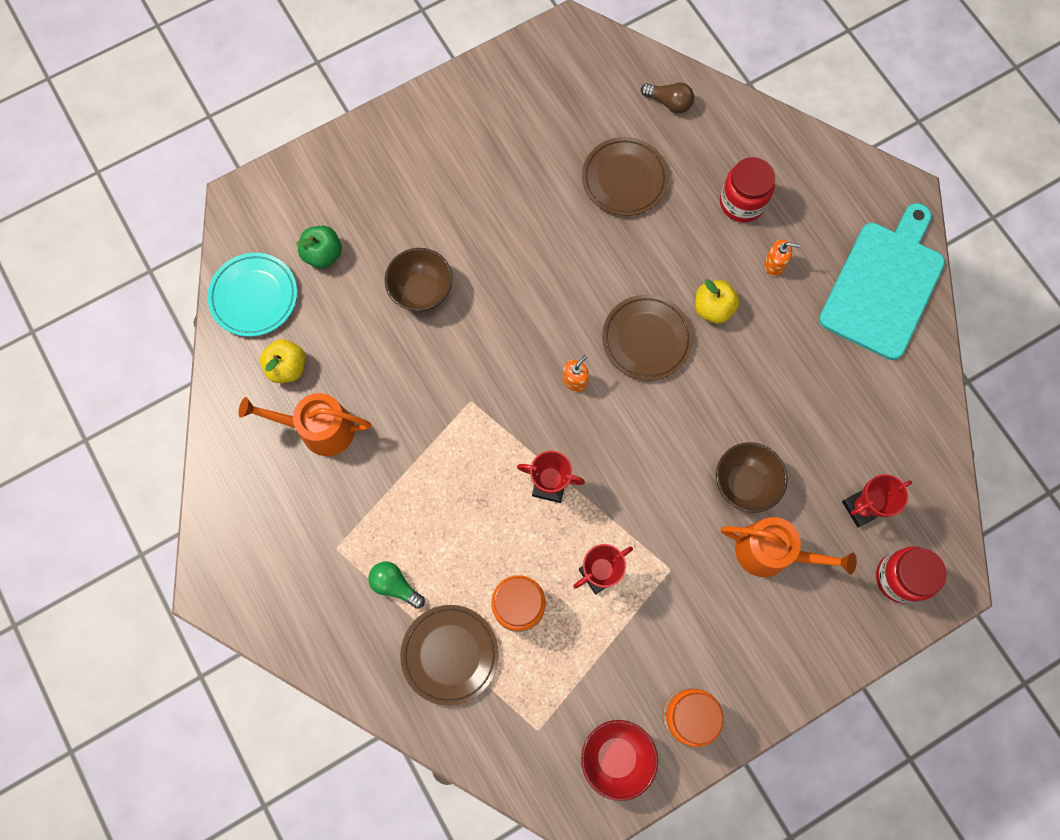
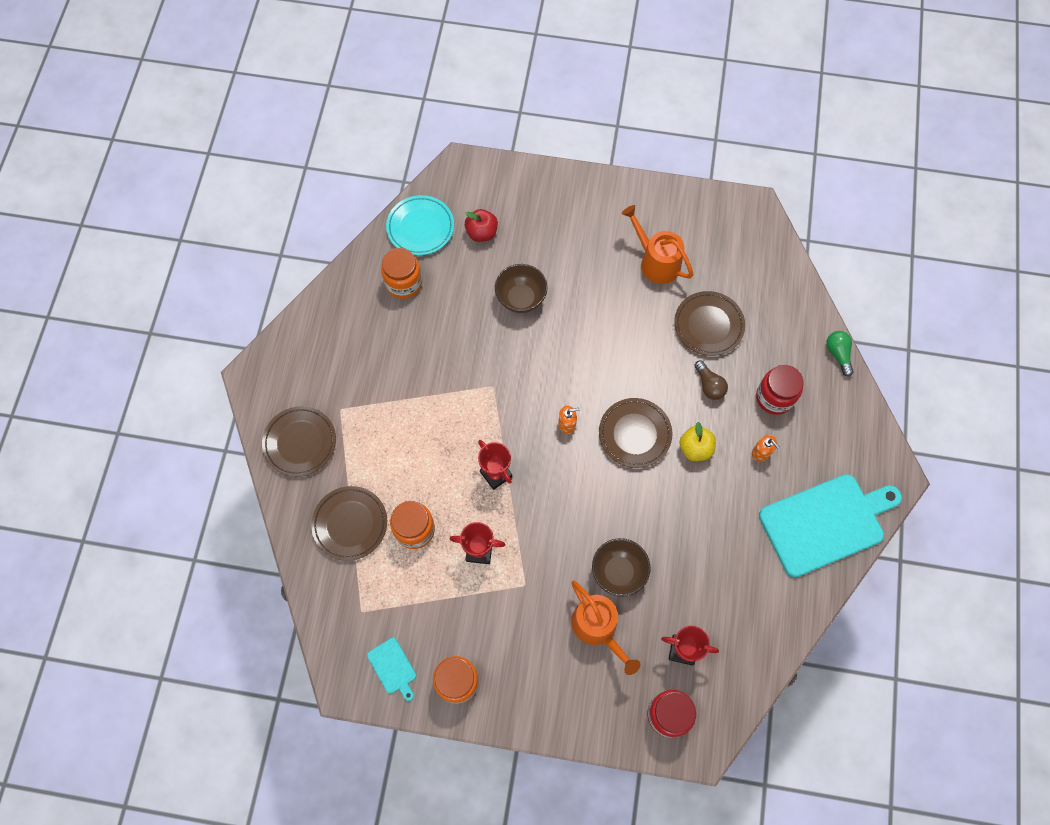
camera: 40 degrees right, 5 degrees down
(287, 367) = (404, 283): yellow apple -> orange jar
(319, 429) = (391, 333): orange watering can -> orange watering can (656, 262)
(323, 254) = (482, 233): green apple -> red apple
(325, 616) = (300, 442): none -> brown plate
(395, 585) = (354, 458): green light bulb -> green light bulb (838, 354)
(616, 757) = (393, 667): red bowl -> turquoise cutting board
(669, 102) = (781, 299): brown light bulb -> brown light bulb (709, 385)

